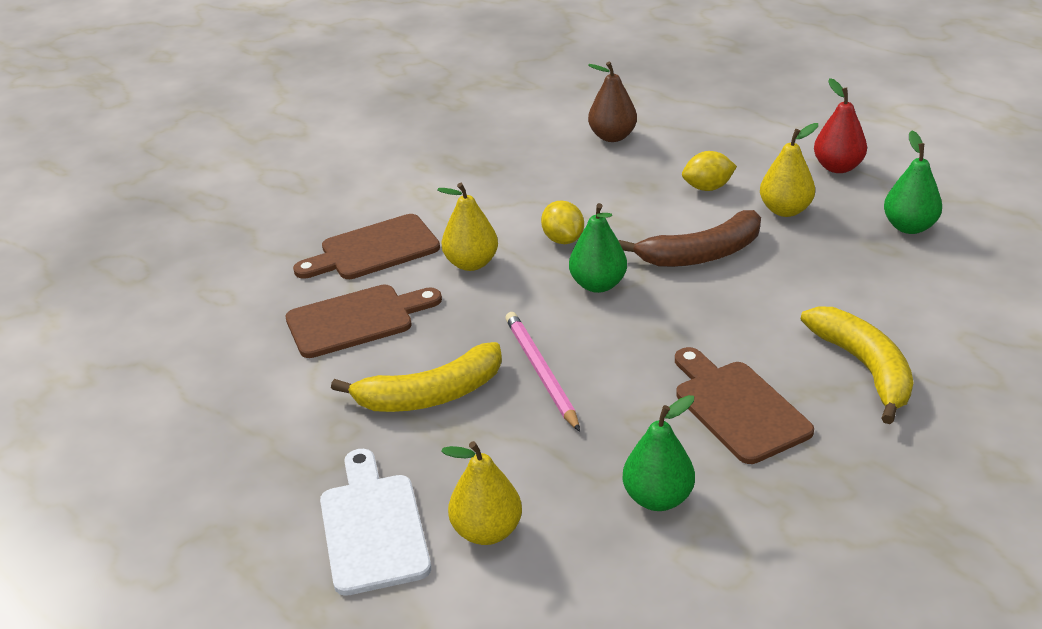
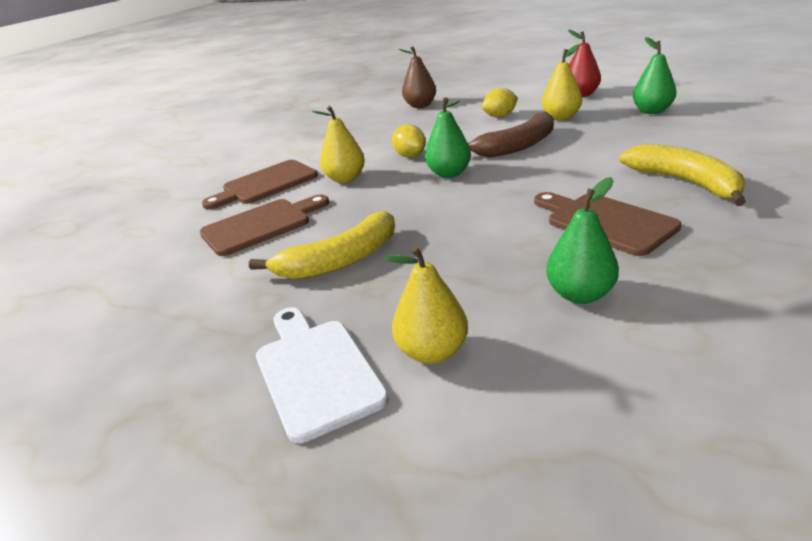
camera: 10 degrees left, 5 degrees down
(541, 372) = (429, 229): pink pencil -> none

